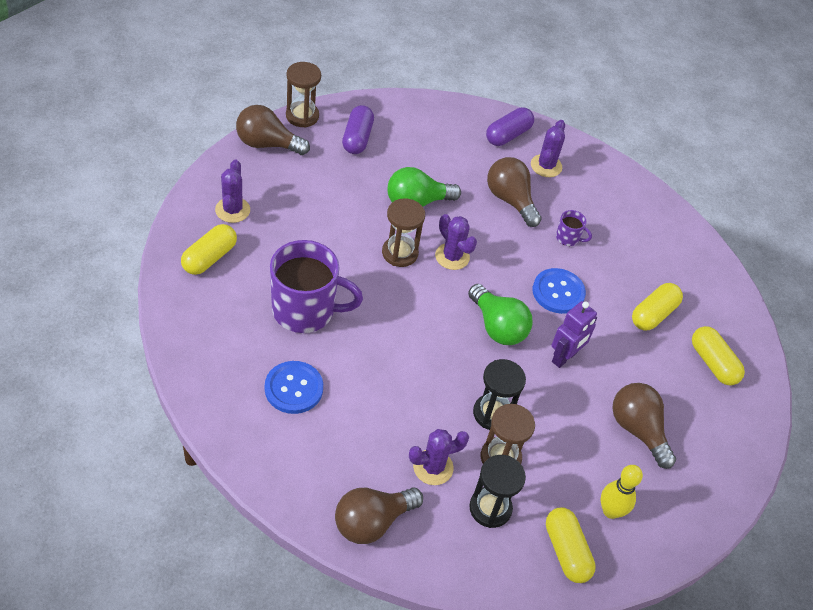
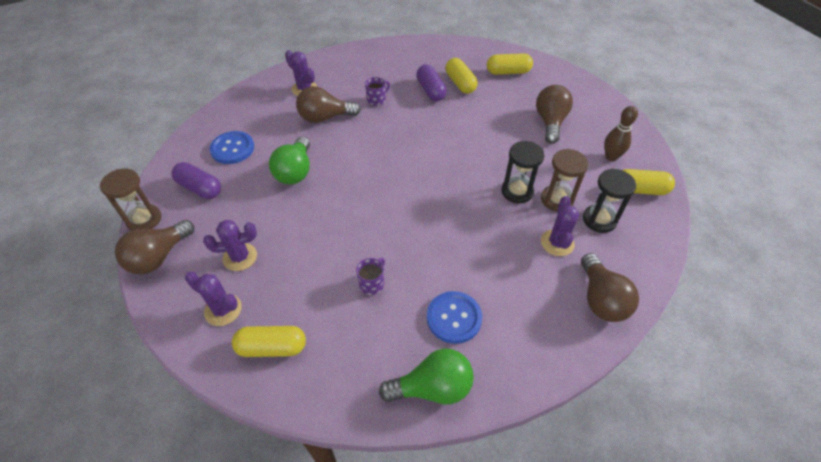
camera: 60 degrees left, 0 degrees up
(209, 258) = (272, 347): yellow capsule -> yellow capsule turned 60 degrees counterclockwise
(305, 310) = (372, 284): purple mug -> purple mug, size x0.43
(400, 253) = (342, 198): brown hourglass -> none
(452, 256) = (362, 167): purple cactus -> purple cactus (240, 257)
(497, 327) = (440, 163): green light bulb -> green light bulb (432, 388)
(508, 135) = (261, 98): purple capsule -> purple capsule (430, 91)
(558, 292) = (422, 121): blue button -> blue button (232, 149)
(564, 357) = (480, 137): purple robot -> none
(610, 511) = (611, 157): yellow bowling pin -> brown bowling pin
(638, 430) = (550, 122): brown light bulb -> brown light bulb turned 105 degrees clockwise

